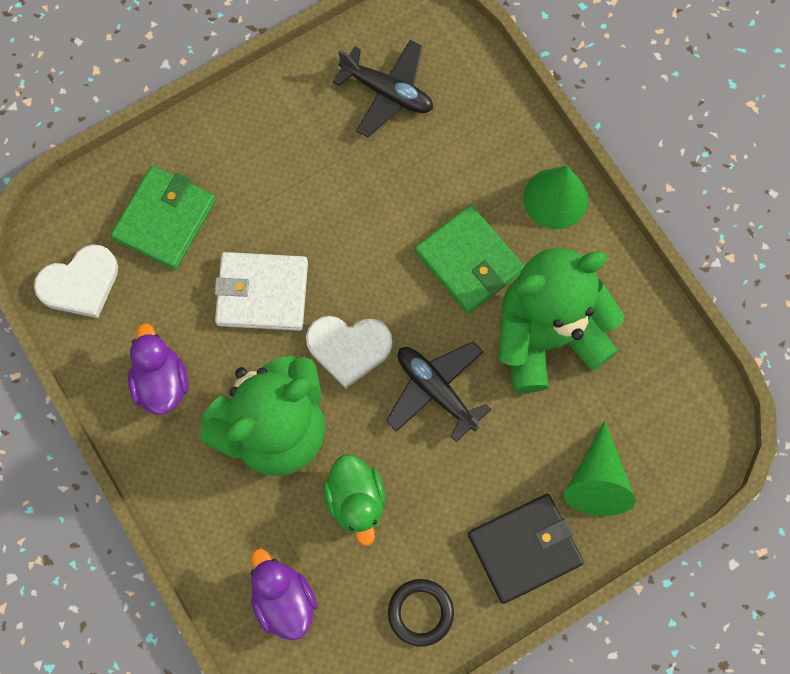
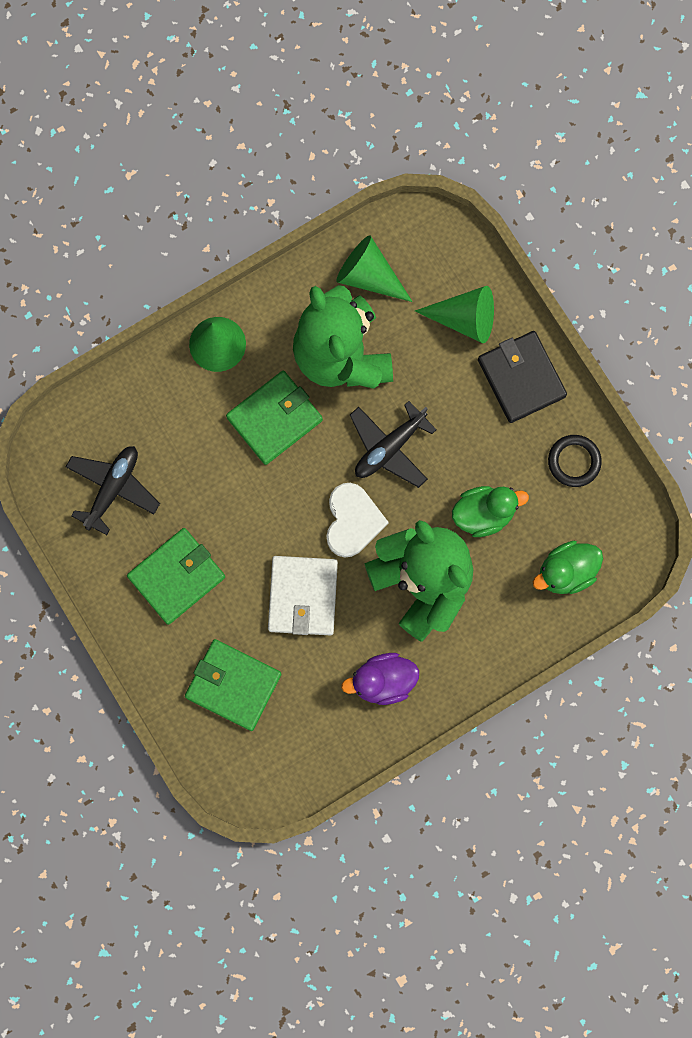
camera: 90 degrees left, 5 degrees up
(80, 283) = (293, 758): white heart -> none
(283, 600) = (566, 572): purple duck -> green duck
(288, 159) = (176, 576): none -> green wallet
(645, 367) = (369, 276): none -> green cone

